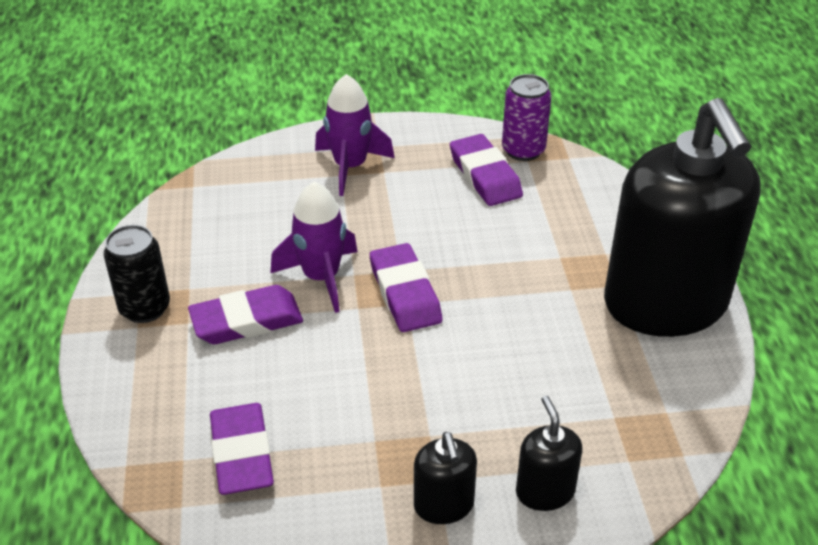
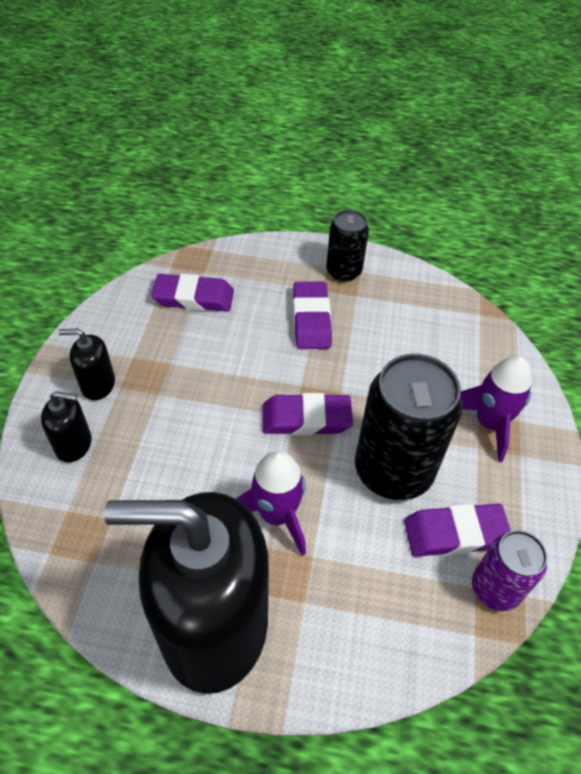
camera: 105 degrees right, 10 degrees up
(321, 277) = (343, 370): purple rocket -> purple rocket (276, 515)
(439, 220) = (393, 470): none -> black can

